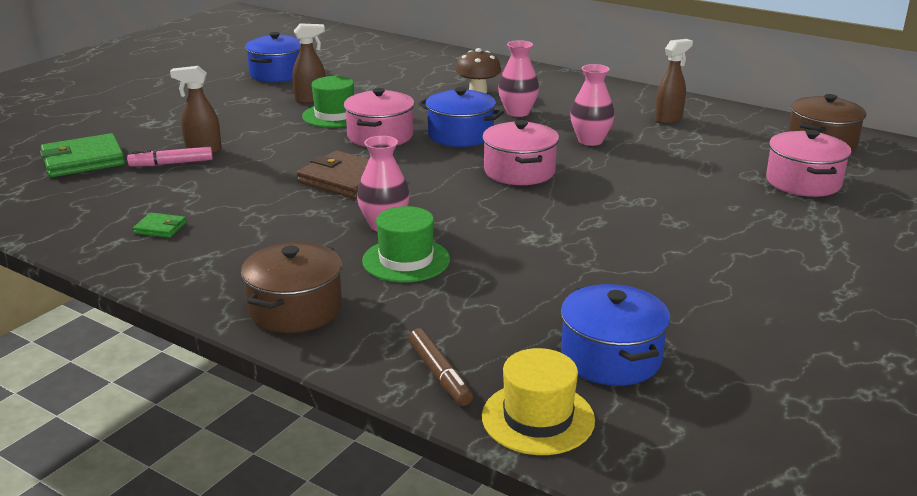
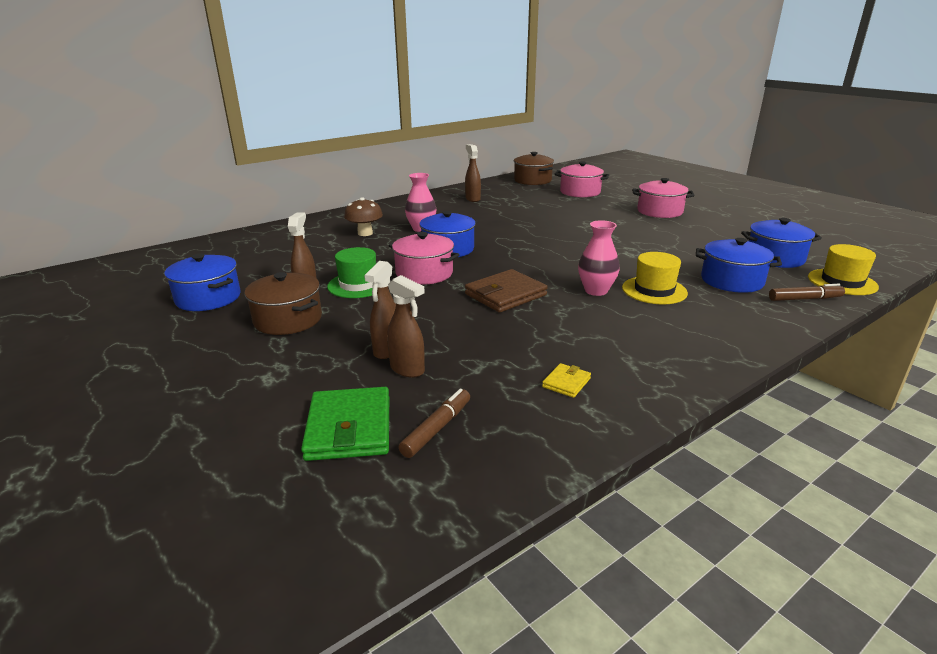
camera: 70 degrees left, 0 degrees up
(83, 188) = (437, 428): none -> brown marker
(160, 228) = (566, 383): green wallet -> yellow wallet
(171, 163) = (408, 369): pink marker -> brown spray bottle
(295, 309) = (726, 333): brown pot -> brown pot (288, 320)
(406, 260) = (654, 290): green hat -> yellow hat
(476, 315) = (732, 281): none -> blue pot
(519, 171) = (526, 242): pink pot -> pink pot (659, 211)
(590, 141) = (490, 219): pink vase -> none

